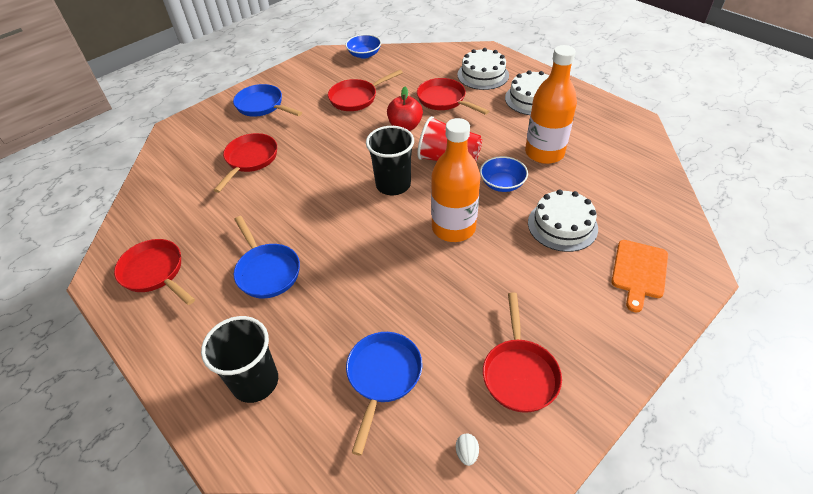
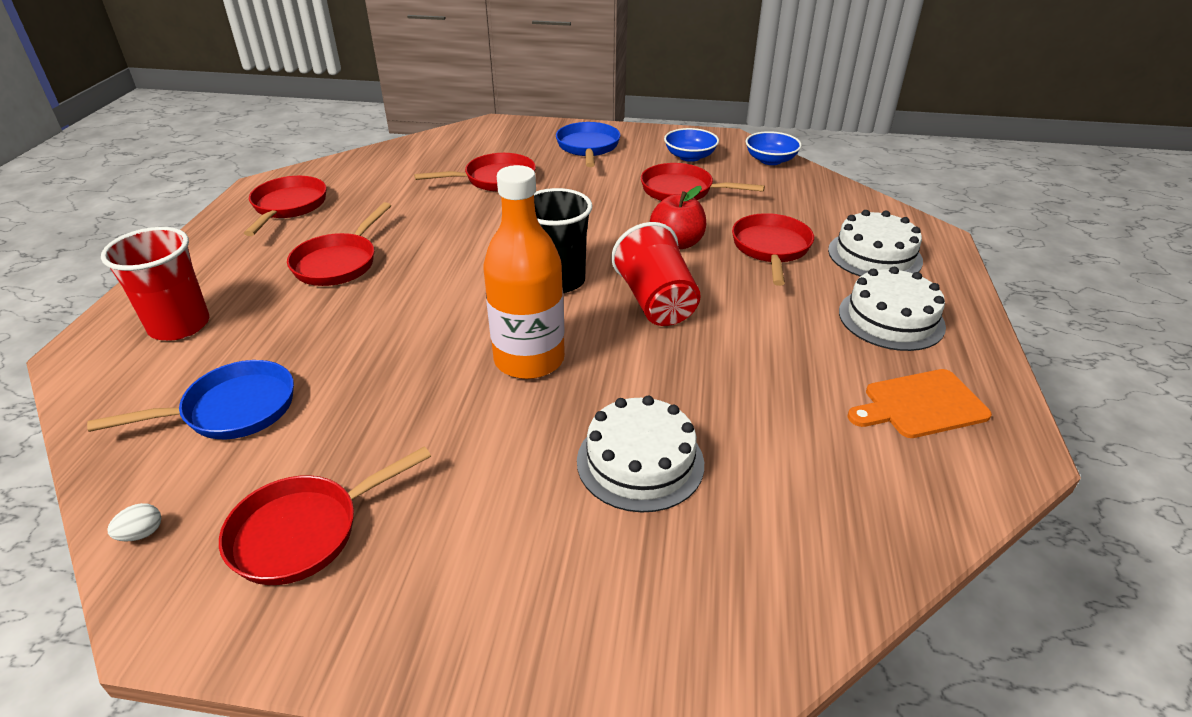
camera: 50 degrees right, 10 degrees down
(255, 382) = (179, 325): black cup -> red cup
(267, 271) = (338, 263): blue pan -> red pan
(502, 183) = (663, 366): blue bowl -> blue bowl (690, 157)
(544, 153) = (782, 379): orange bottle -> none
(639, 272) = (621, 598): orange cutting board -> orange cutting board (920, 405)

